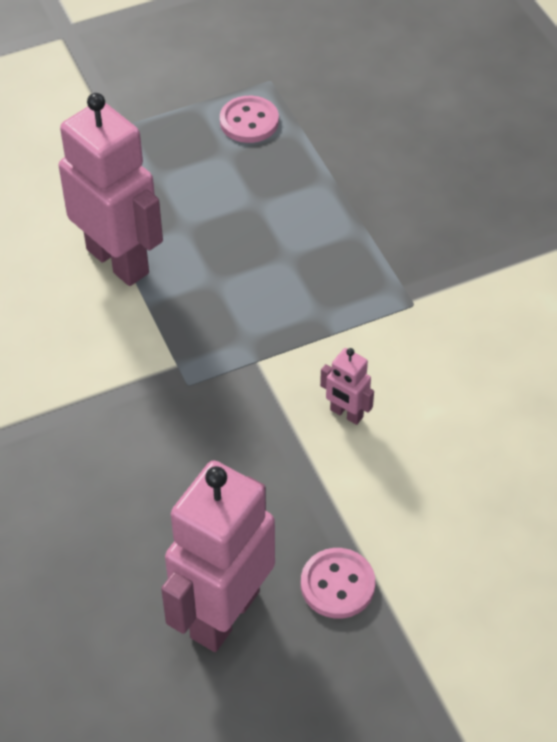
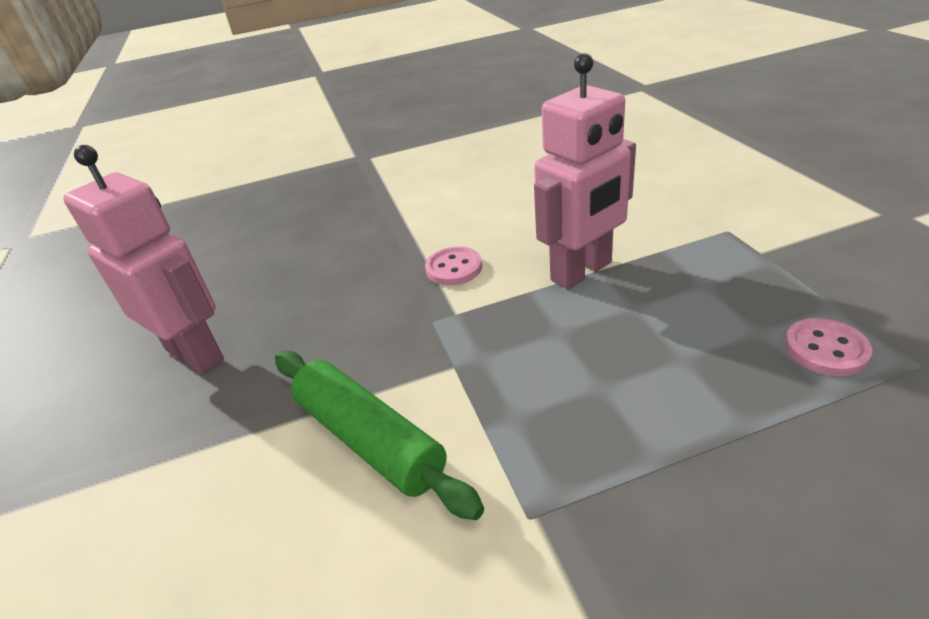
camera: 100 degrees right, 15 degrees down
(337, 585) = (177, 429): pink button -> pink button (454, 268)
(346, 414) = (370, 439): pink robot -> green rolling pin

